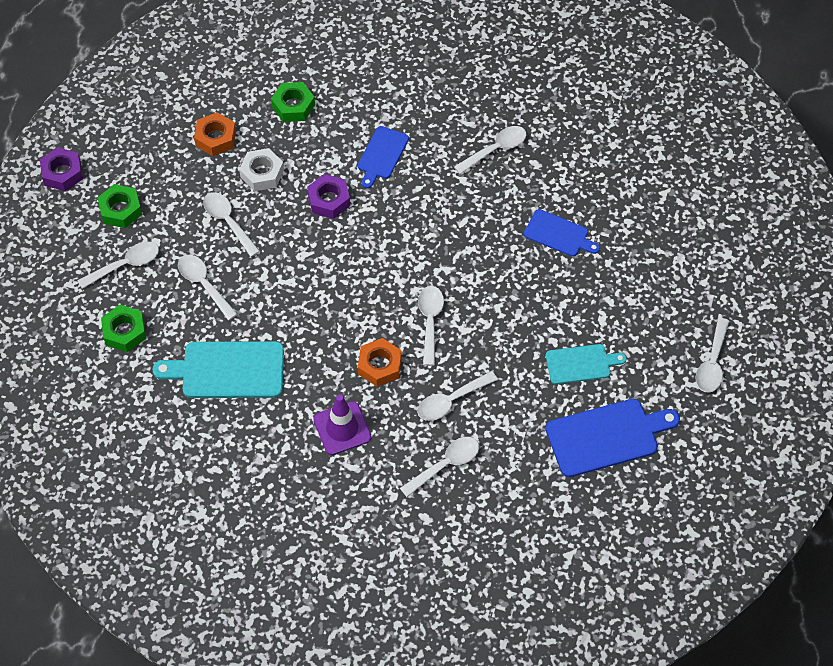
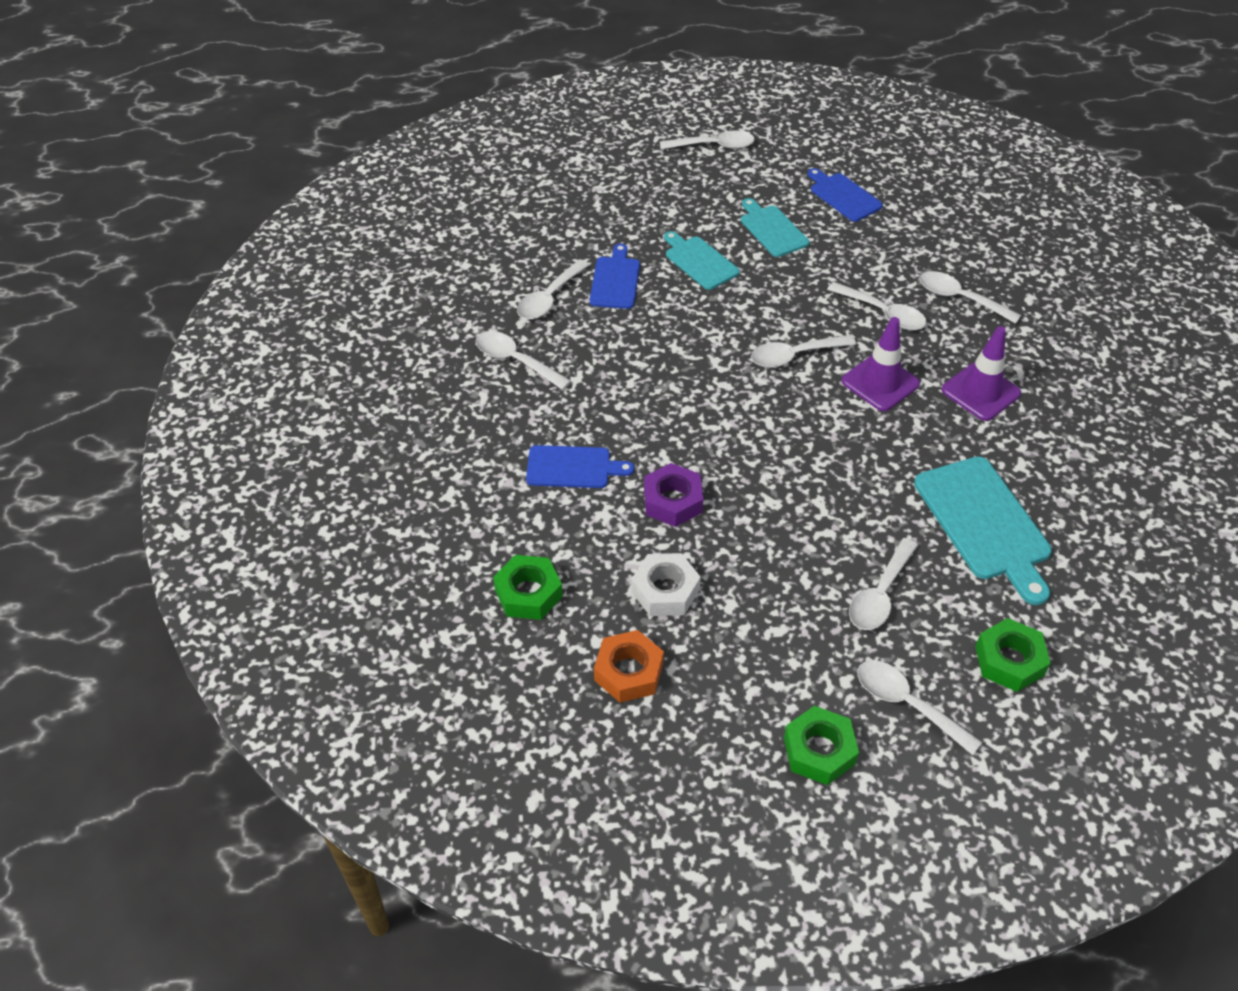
camera: 110 degrees left, 10 degrees down
(62, 173) = (796, 870): purple nut -> none
(228, 222) = (766, 603): white spoon -> white spoon (549, 298)
(379, 366) = (880, 382): orange nut -> purple traffic cone
(560, 297) = (699, 261): none -> turquoise cutting board
(606, 436) = (843, 196): blue cutting board -> blue cutting board, size x0.61

